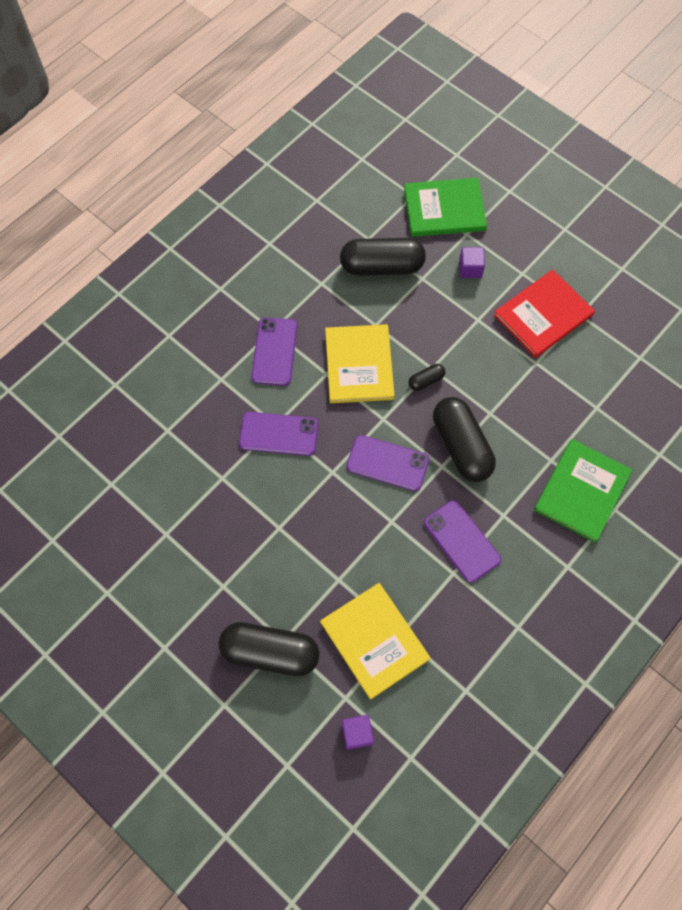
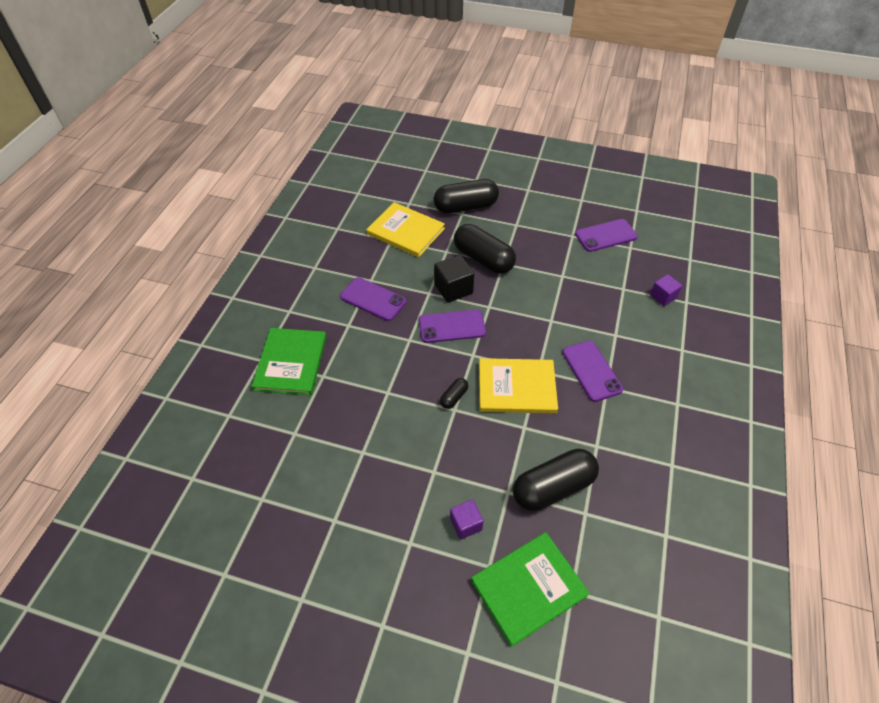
camera: 155 degrees right, 15 degrees down
(279, 434) = (544, 315): purple phone -> purple phone (606, 236)
(357, 733) = (394, 192): purple cube -> purple cube (663, 296)
(359, 365) = (516, 387): yellow book -> yellow book turned 60 degrees counterclockwise
(359, 515) = (453, 289): none -> black cube
(461, 446) = (400, 359): black capsule -> black capsule (483, 259)
(543, 315) = (372, 503): red book -> none

